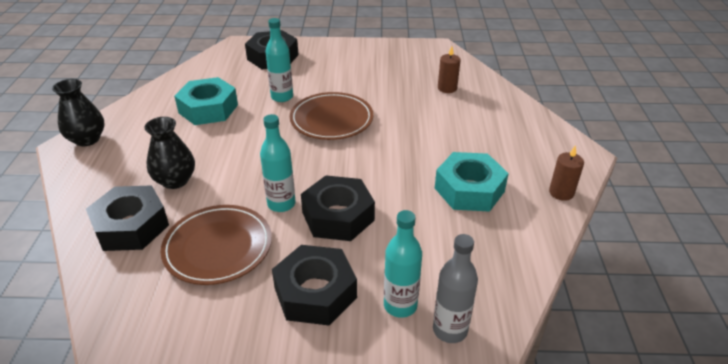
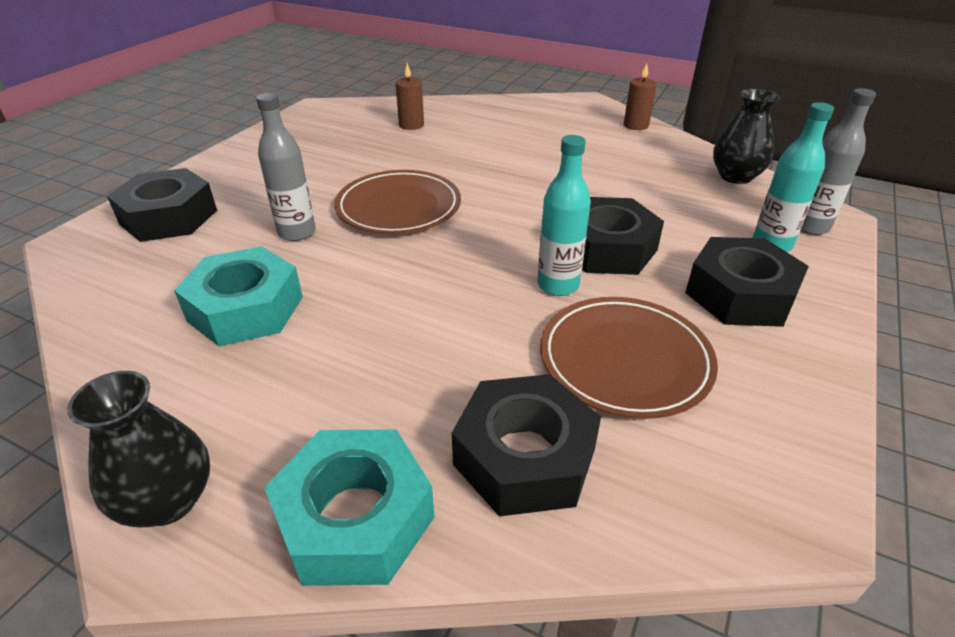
camera: 65 degrees left, 0 degrees up
(175, 180) = (428, 381): black vase -> black vase (735, 176)
(282, 97) = (297, 232): turquoise bottle -> grey bottle
(469, 189) = (605, 162): turquoise nut -> turquoise nut (355, 518)

